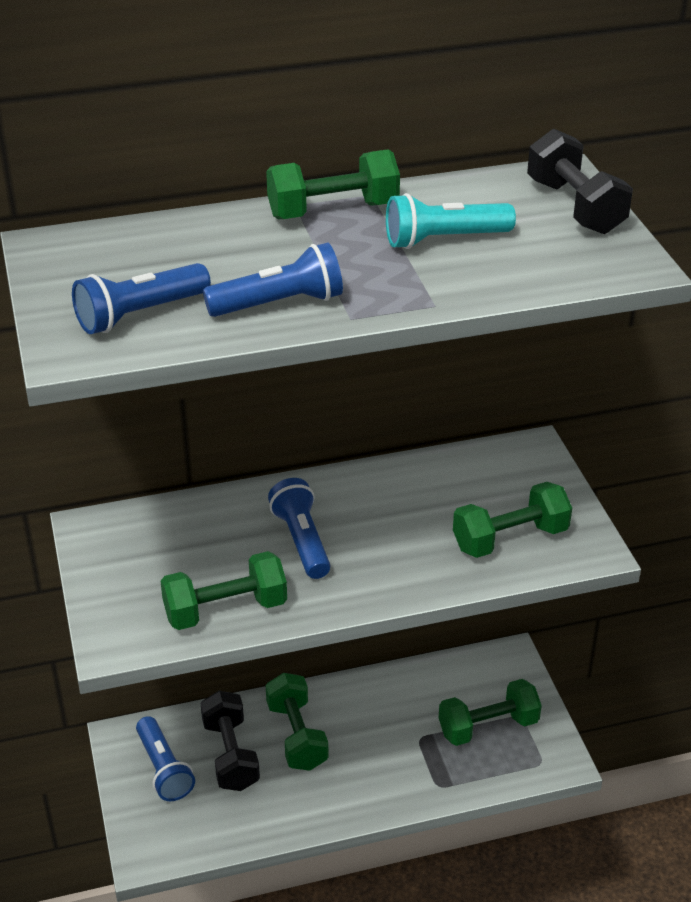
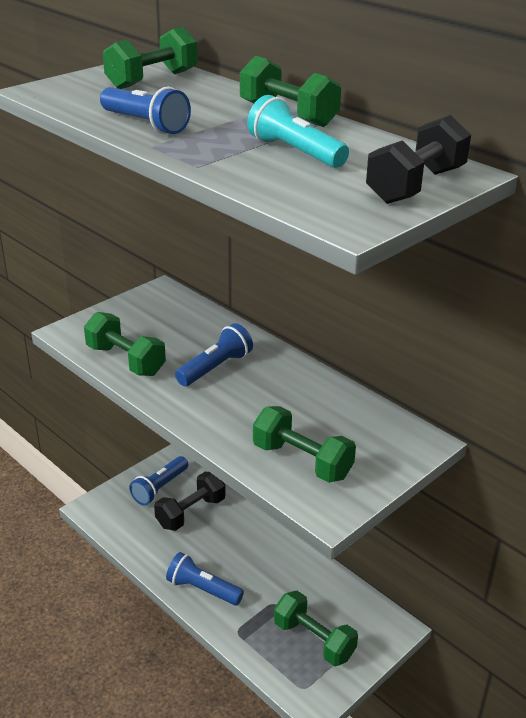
camera: 60 degrees right, 5 degrees down
(140, 314) = (94, 96): blue flashlight -> blue flashlight (202, 589)
(296, 735) = (228, 537): green dumbbell -> green dumbbell (152, 80)

